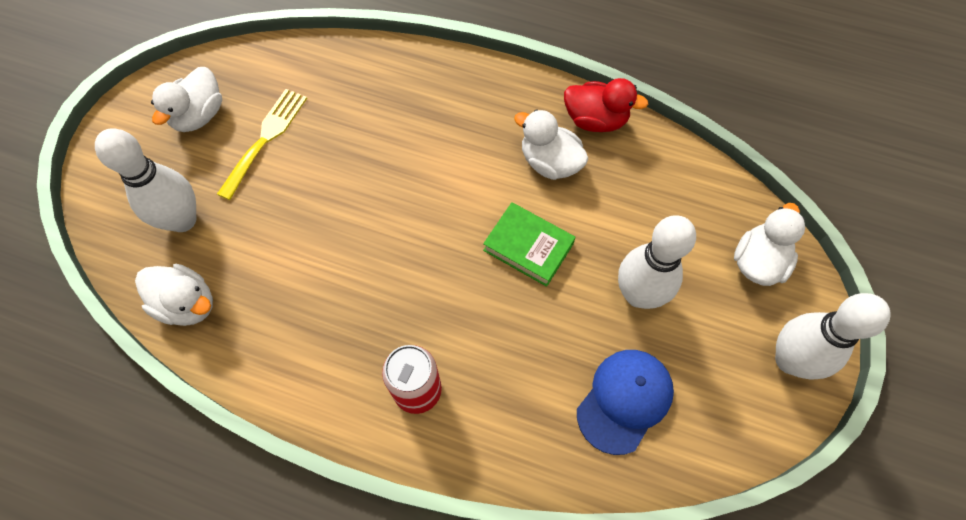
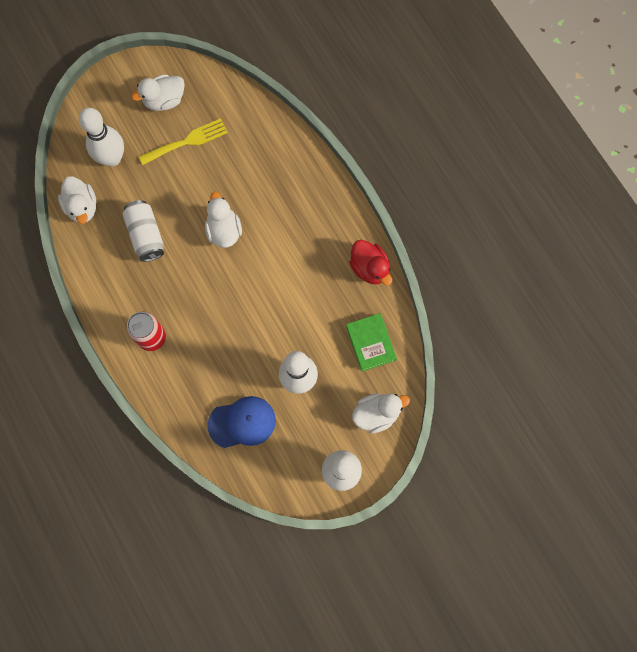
camera: 40 degrees right, 10 degrees up
(303, 275) = (146, 235): none -> white can
(528, 247) = (267, 310): green book -> green book (370, 343)
(550, 162) = (321, 273): white duck -> white duck (224, 230)

